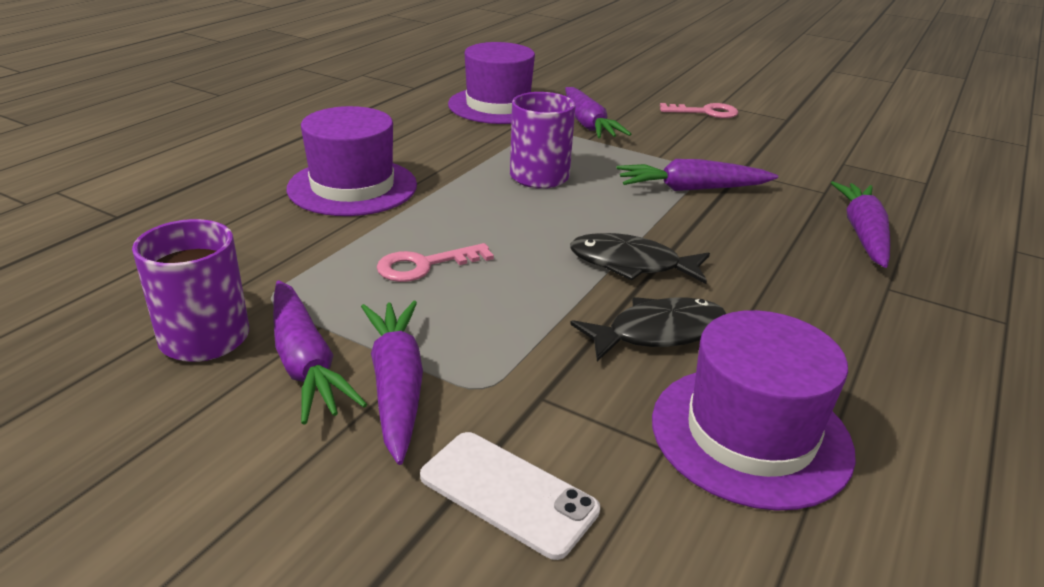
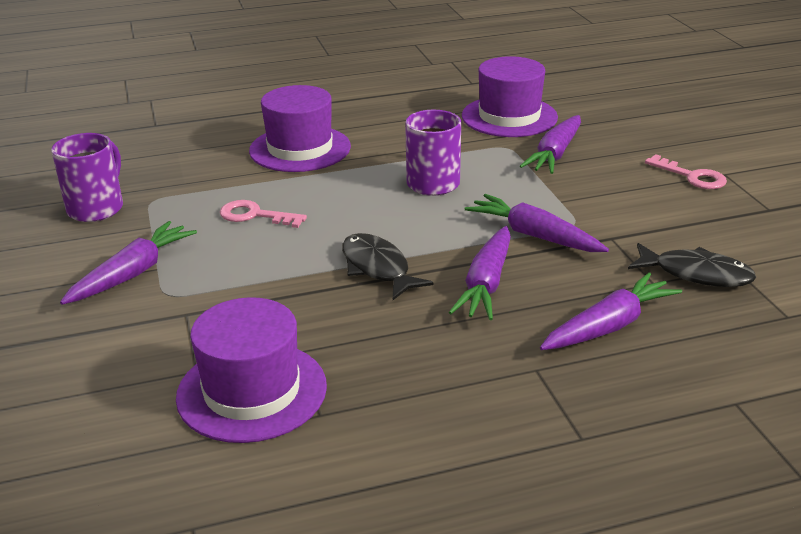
camera: 45 degrees right, 0 degrees up
(305, 363) = (115, 242): purple carrot -> purple carrot (486, 284)
(508, 493) = (95, 346): white phone -> none
(658, 333) = (311, 315): black fish -> black fish (696, 274)

